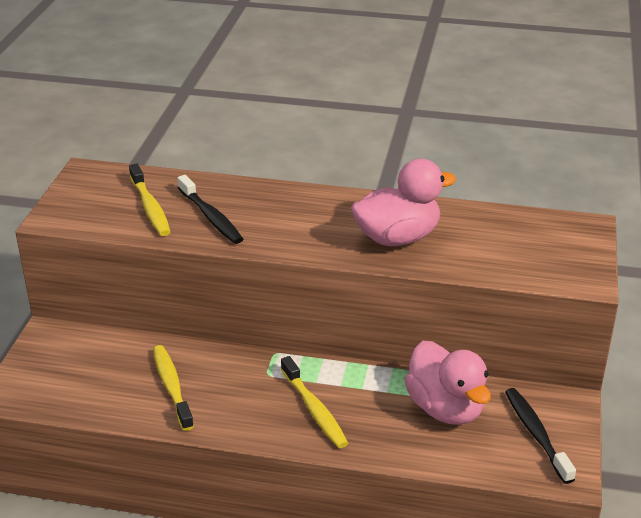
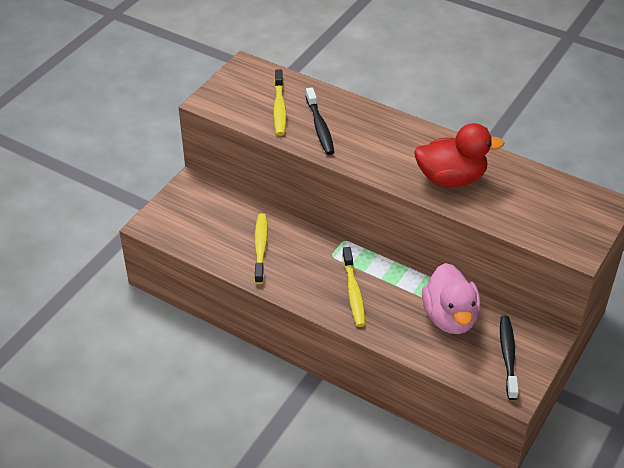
camera: 20 degrees right, 10 degrees up
(397, 238) = (451, 178): pink duck -> red duck

